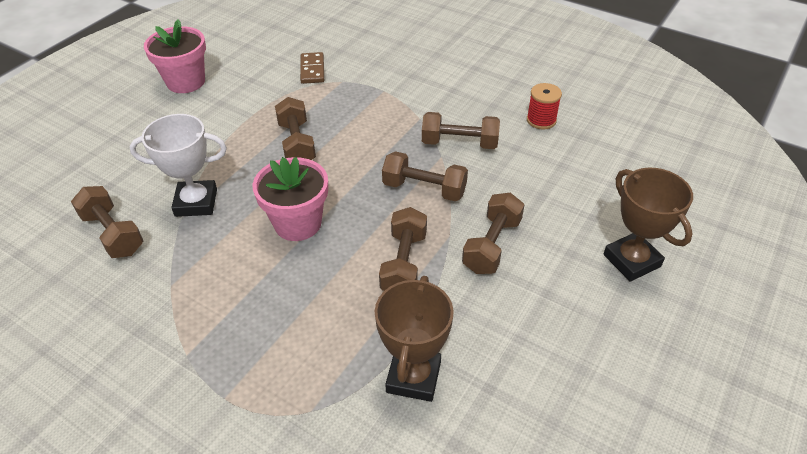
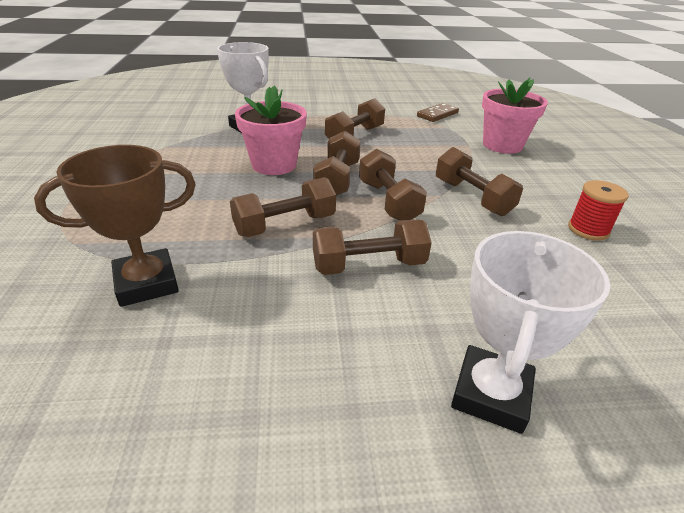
camera: 50 degrees right, 10 degrees down
(113, 234) = (193, 116): brown dumbbell -> brown dumbbell (337, 180)
(186, 82) = (353, 88): pink flower pot -> pink flower pot (502, 145)
(631, 260) = (490, 394): brown trophy -> white trophy

